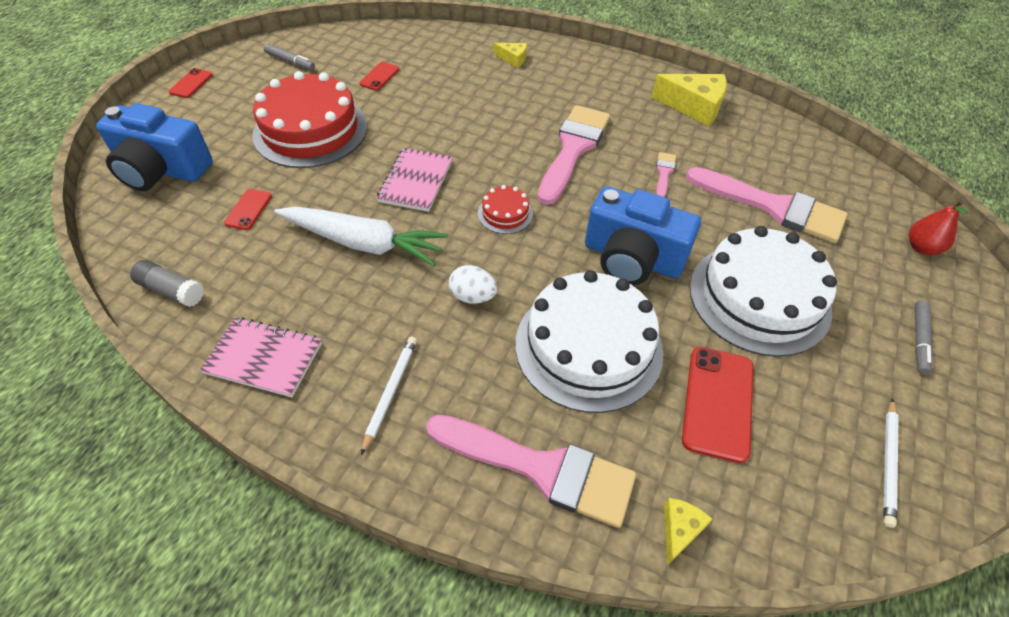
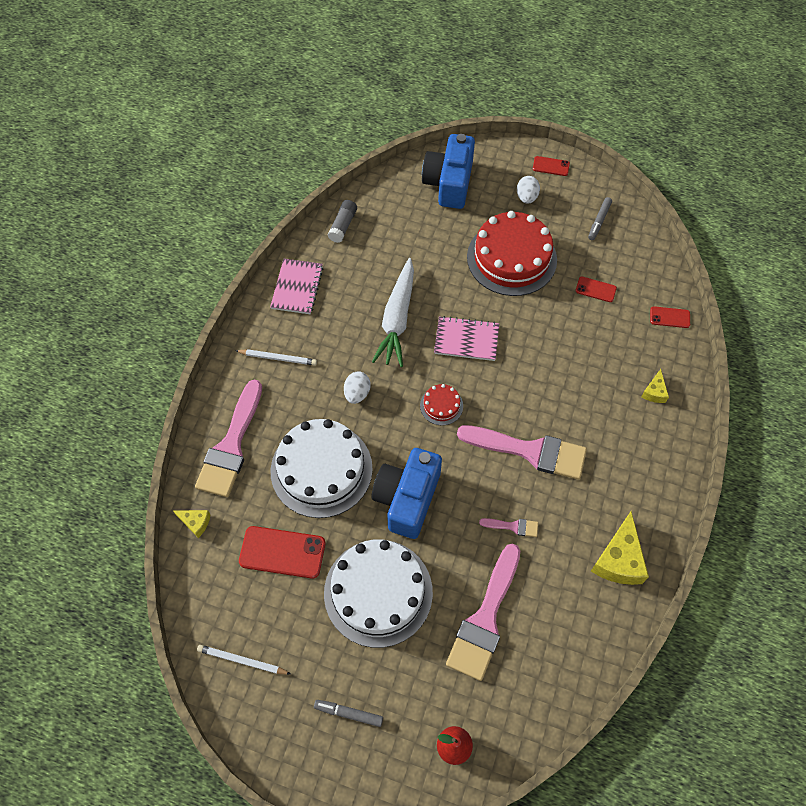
camera: 85 degrees right, 10 degrees up
(226, 107) = (526, 197): none -> white egg
(248, 209) = (419, 244): red phone -> red phone (670, 317)

